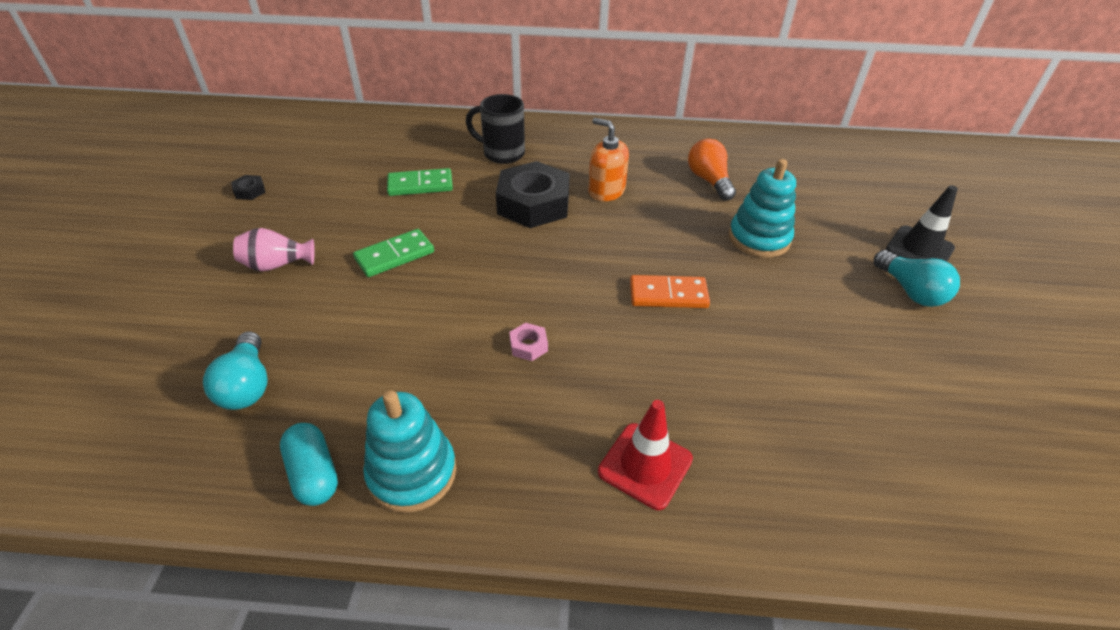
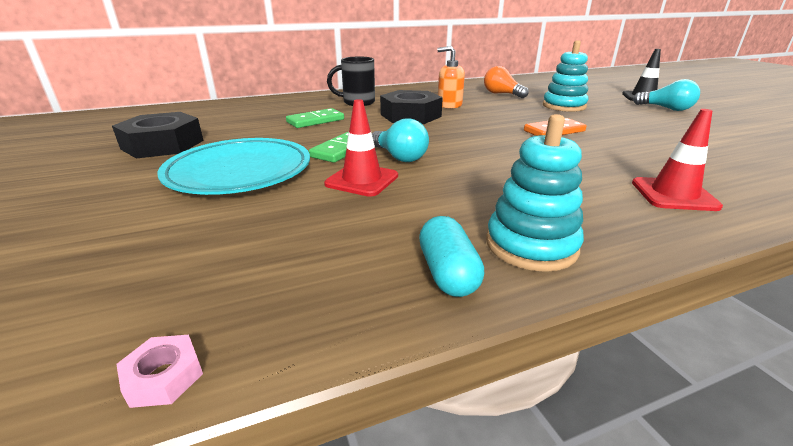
camera: 25 degrees left, 15 degrees down
(247, 385) = (300, 240): turquoise light bulb -> turquoise light bulb (399, 157)
(250, 191) = (163, 144): black nut -> black nut, size x2.46
(277, 265) = (239, 172): pink vase -> turquoise plate
(313, 474) = (447, 273): turquoise capsule -> turquoise capsule turned 45 degrees clockwise
(366, 317) = (362, 180): none -> red traffic cone
(528, 345) = (507, 166): pink nut -> pink nut (164, 377)

